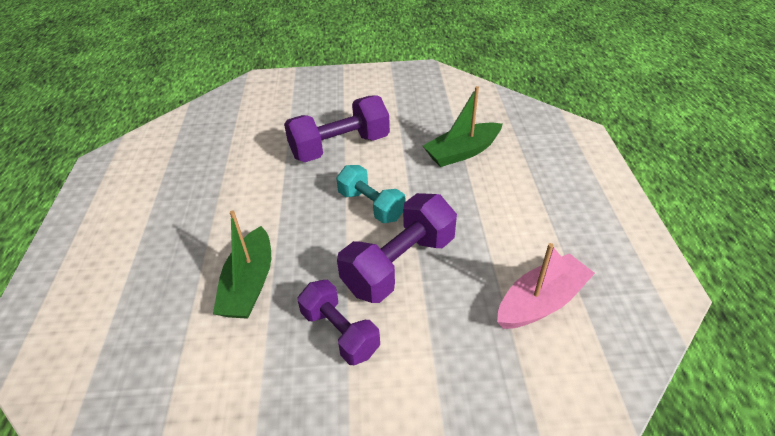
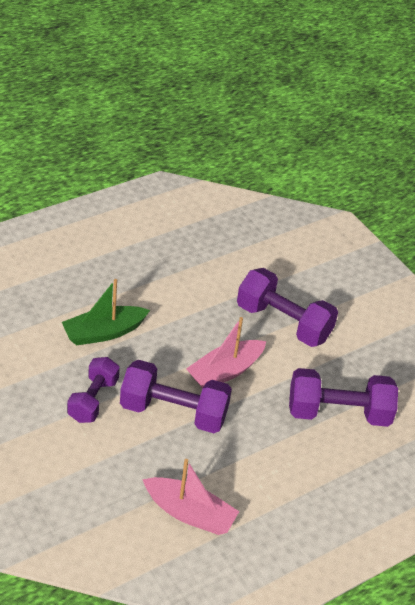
camera: 55 degrees right, 0 degrees up
(371, 205) = (225, 371): turquoise dumbbell -> pink boat
(462, 152) = (338, 413): green boat -> purple dumbbell

